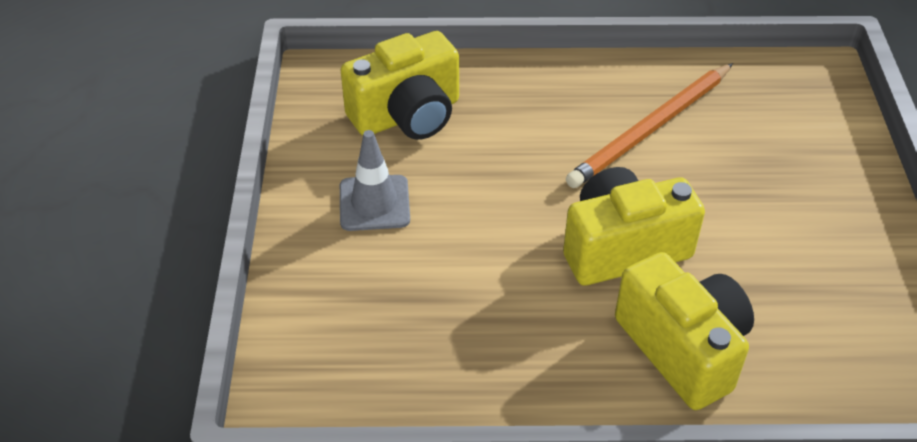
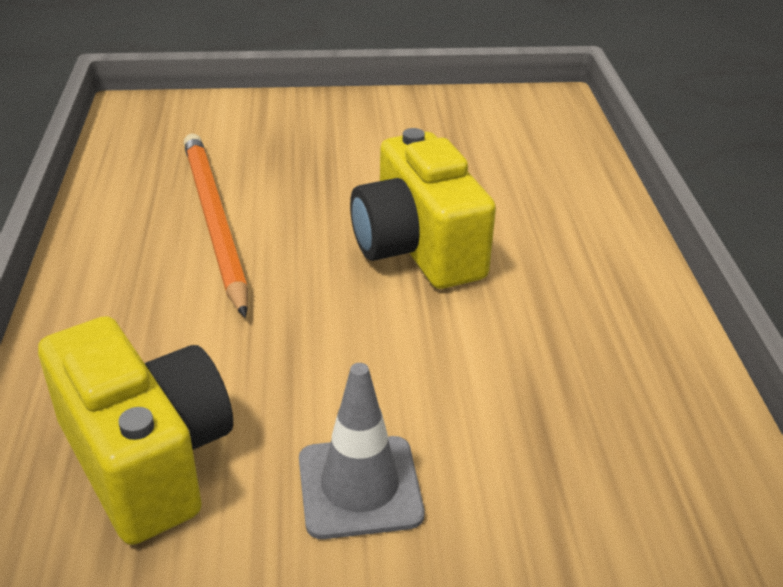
camera: 95 degrees left, 10 degrees down
(650, 129) = (214, 221): orange pencil -> orange pencil turned 150 degrees counterclockwise
(682, 348) = (551, 216): yellow camera -> none

